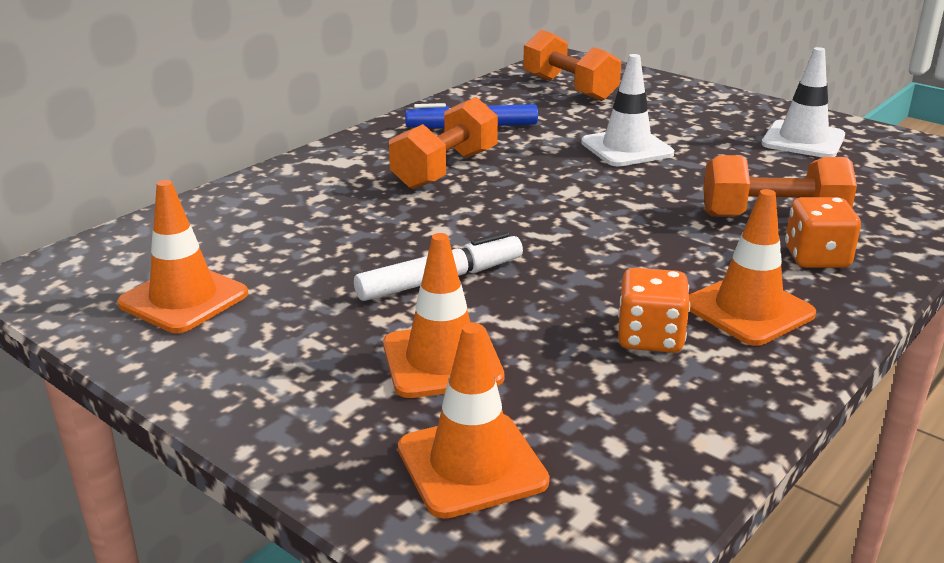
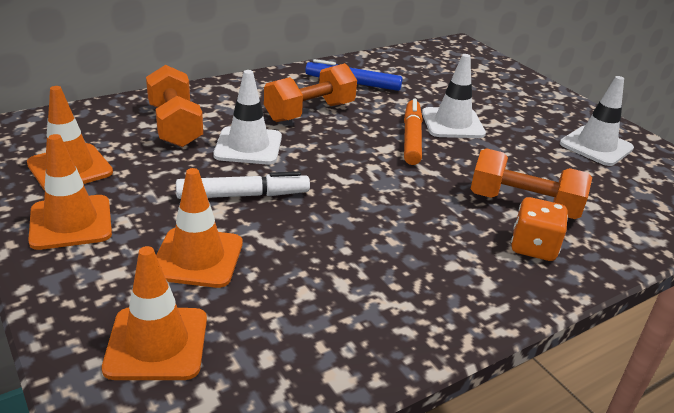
camera: 15 degrees right, 5 degrees up
(400, 224) = (248, 146): none -> white traffic cone
(569, 88) = (445, 67): orange dumbbell -> orange dumbbell (175, 126)
(592, 174) = (412, 138): none -> orange marker
(650, 338) = (356, 279): orange dice -> none
(748, 310) = (447, 276): orange traffic cone -> orange traffic cone (71, 222)

